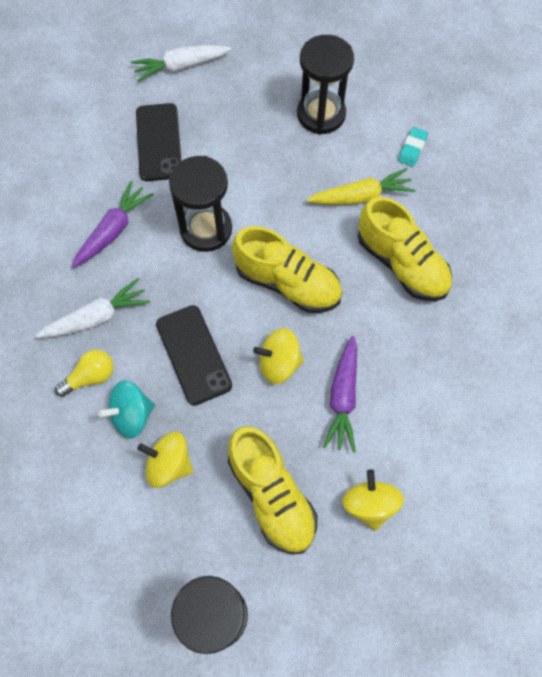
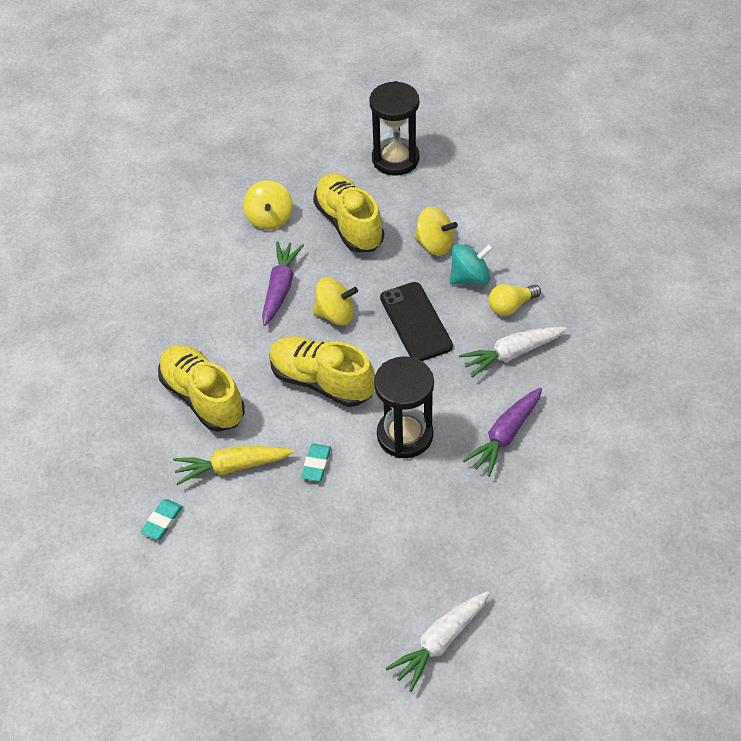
camera: 175 degrees left, 15 degrees down
(158, 142) = (462, 536): black phone -> none
(181, 66) = (440, 642): white carrot -> white carrot turned 150 degrees clockwise
(285, 200) = (316, 464): none -> turquoise eraser
(321, 114) = (263, 568): black hourglass -> none

